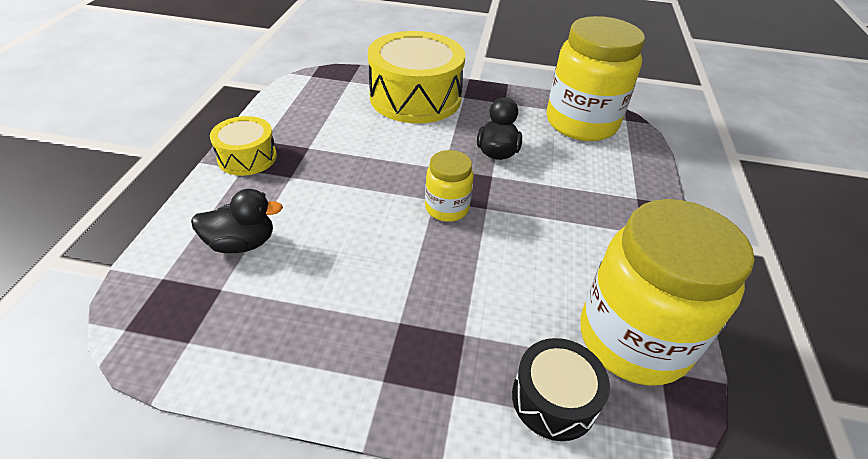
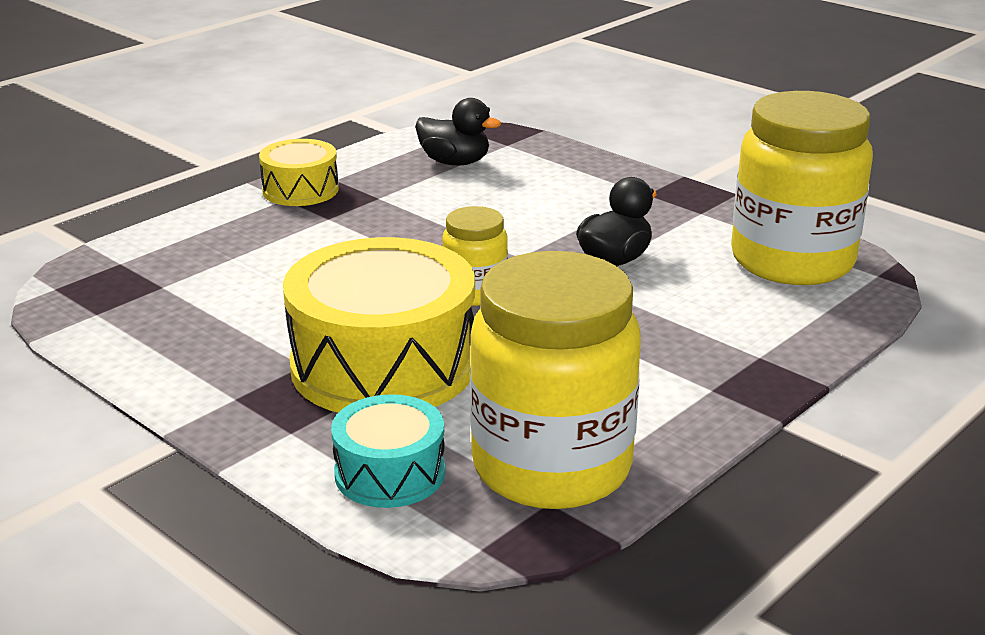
camera: 35 degrees right, 15 degrees down
(242, 243) = (217, 258): black duck -> black duck (455, 162)
(415, 97) = (575, 179): yellow drum -> yellow drum (383, 365)
(554, 399) = (390, 473): black drum -> turquoise drum

